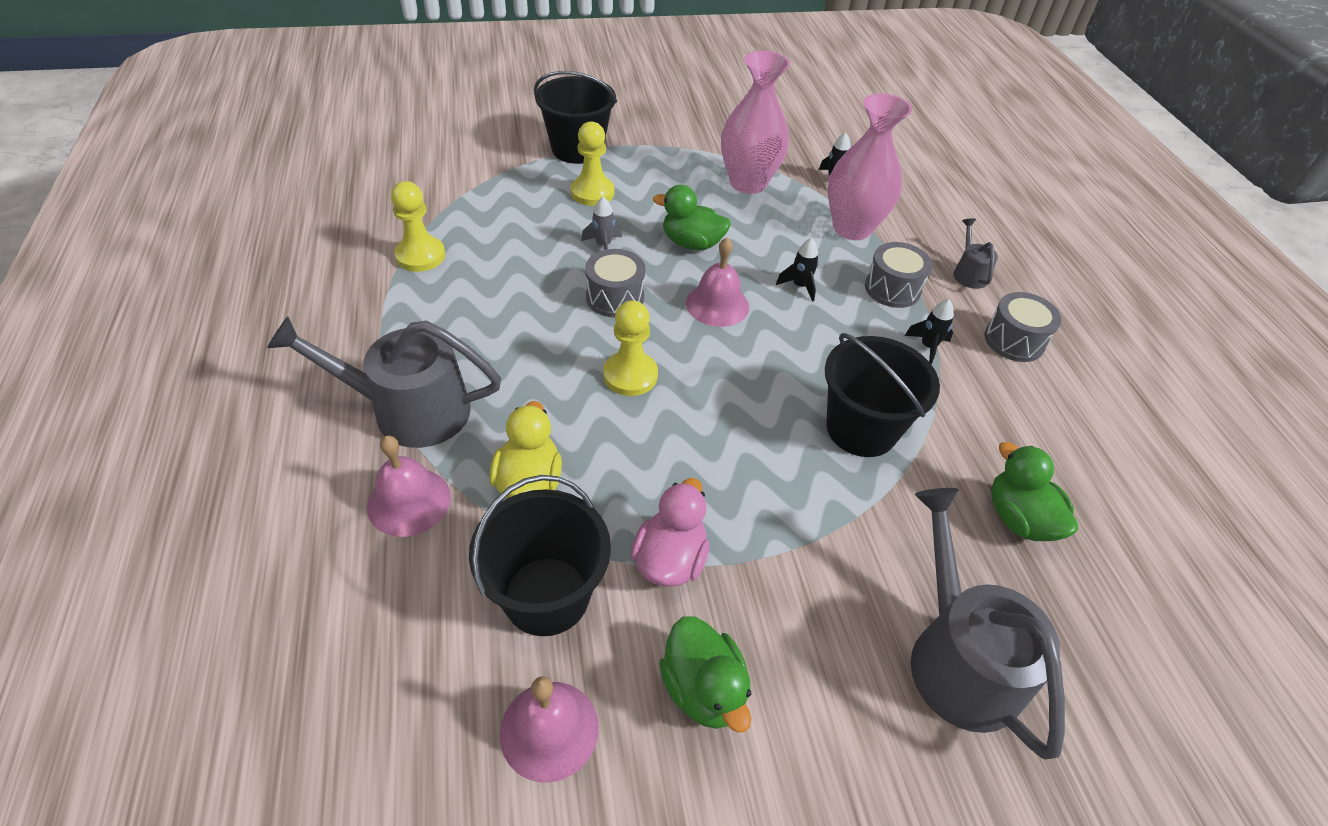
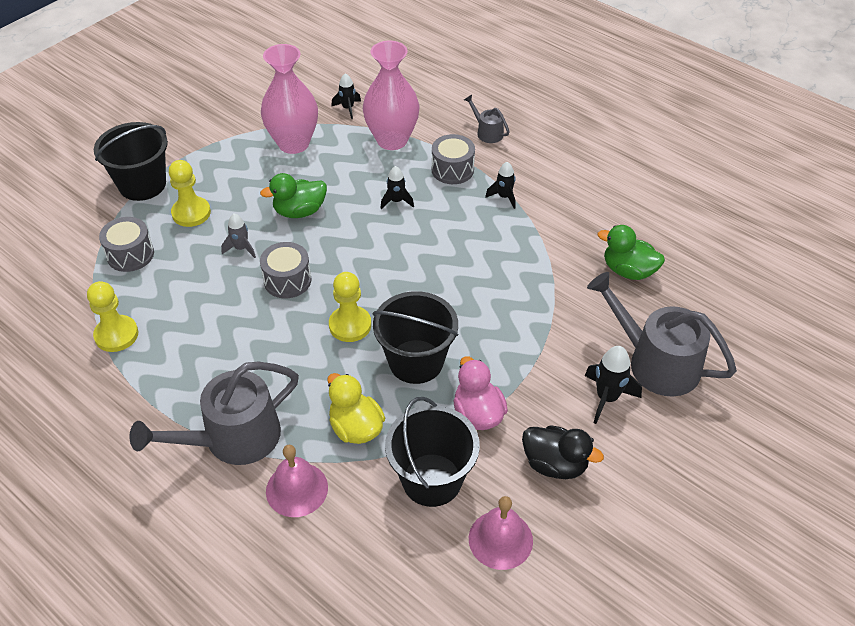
camera: 35 degrees left, 0 degrees up
(703, 689) = (555, 464): green duck -> black duck
(717, 304) = (357, 245): pink bell -> none
(848, 655) = (607, 398): none -> black rocket
(861, 429) = (511, 272): black bucket -> black bucket (416, 361)
(1014, 340) = (546, 164): grey drum -> grey drum (130, 254)

